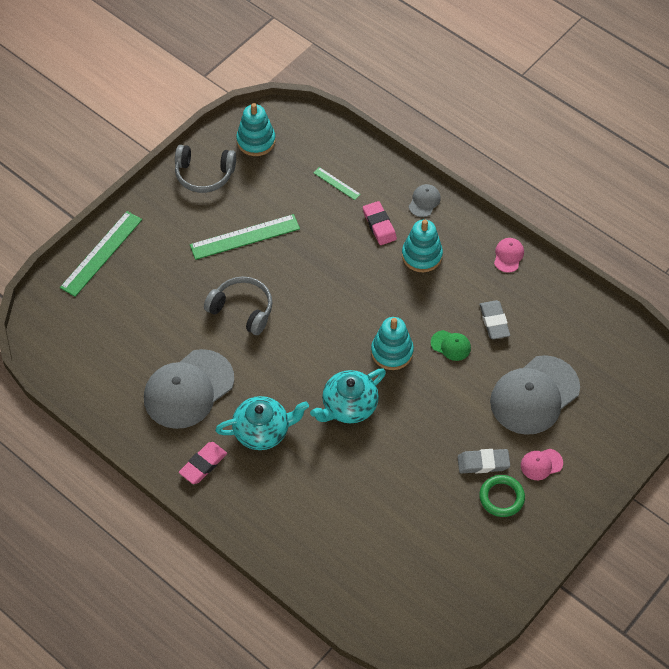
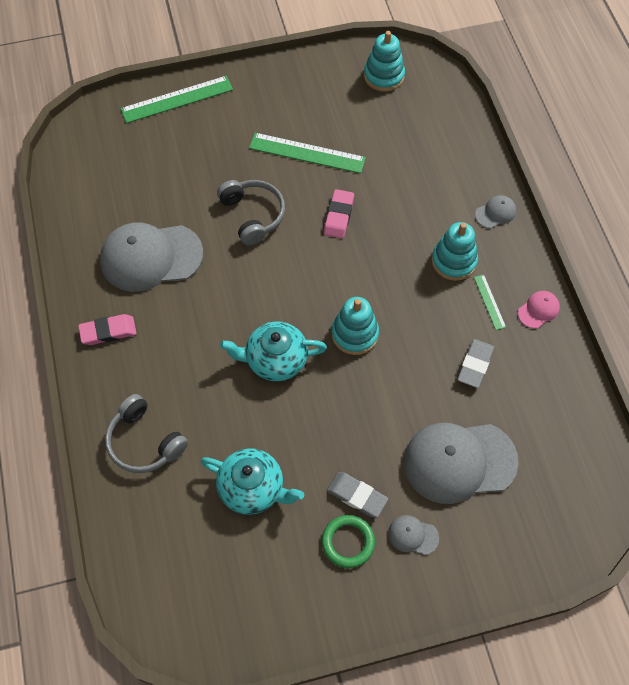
camera: 35 degrees right, 5 degrees up
(204, 174) = (316, 80): grey headphones -> grey headphones (144, 442)
(263, 431) = (182, 334): turquoise teapot -> turquoise teapot (253, 488)
(336, 183) = (426, 151): green ruler -> green ruler (489, 302)
(379, 225) = (435, 210): pink eraser -> pink eraser (339, 216)
(451, 345) = (415, 362): green cap -> none
(541, 464) = (413, 535): pink cap -> grey cap

